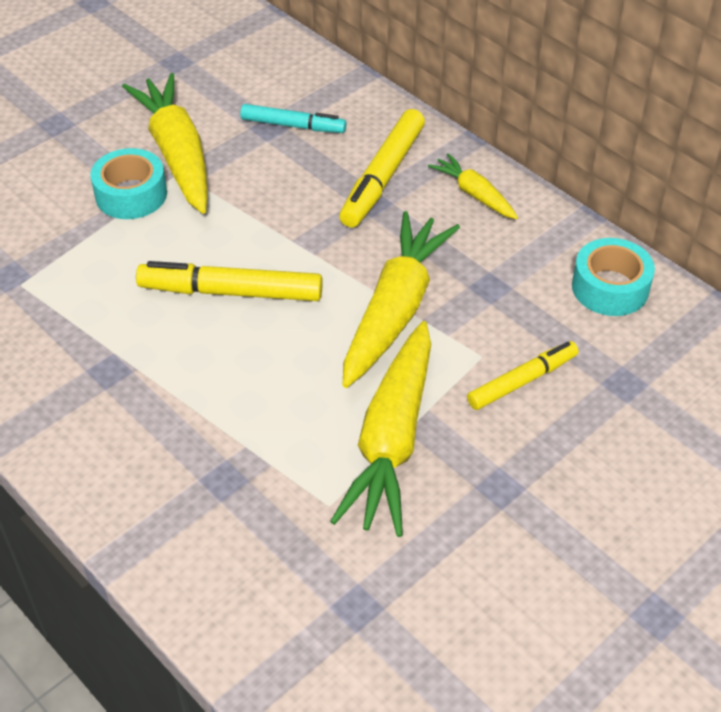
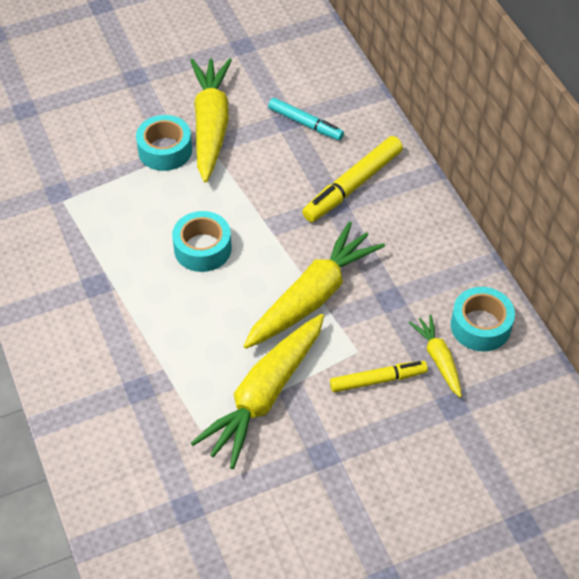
camera: 20 degrees right, 5 degrees up
(231, 292) = (202, 248): yellow marker -> turquoise tape
(474, 194) = (415, 219): yellow carrot -> yellow carrot (438, 359)

